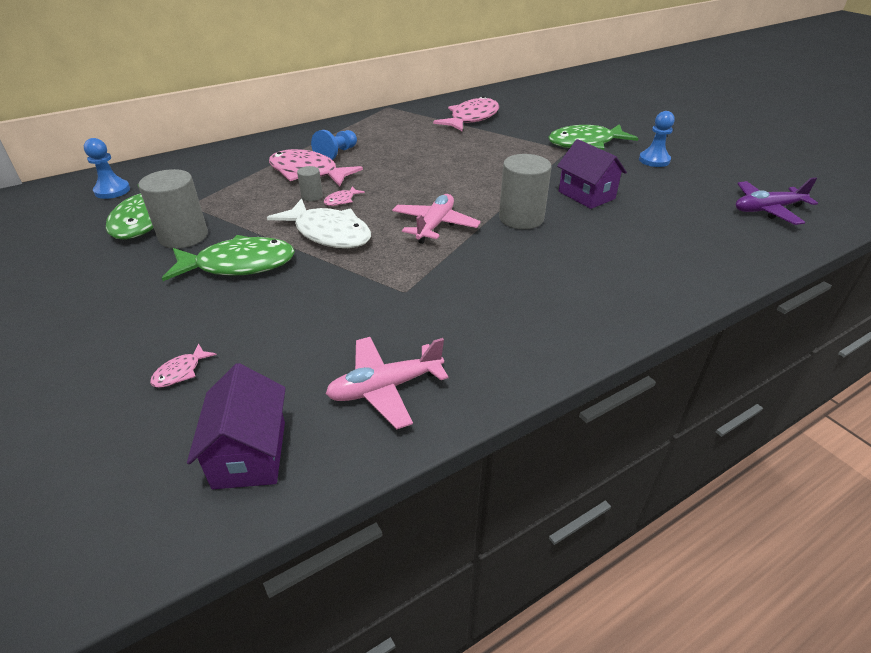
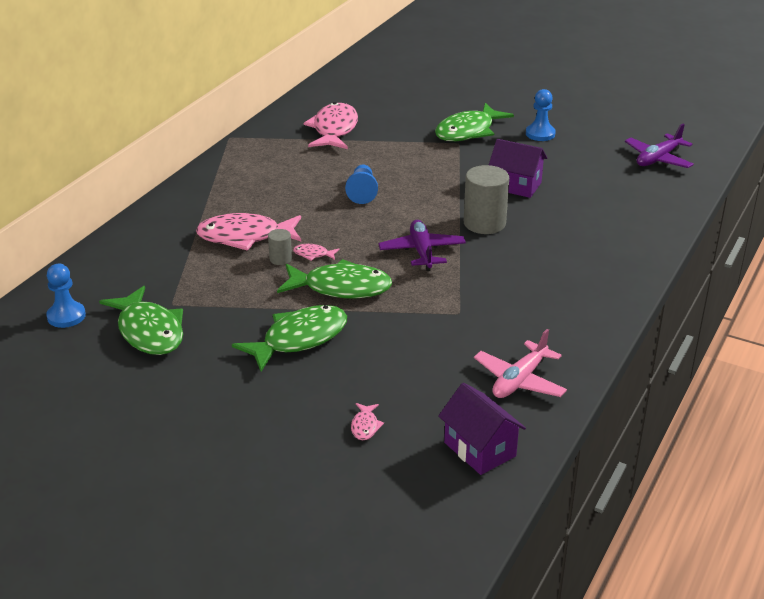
camera: 30 degrees left, 5 degrees down
(183, 236) = (212, 333): grey cylinder -> none
(329, 233) = (341, 288): white fish -> green fish
(337, 154) = (247, 208): blue pawn -> blue pawn (362, 192)
(341, 200) = (313, 254): pink fish -> pink fish turned 90 degrees clockwise
(435, 225) = (422, 252): pink plane -> purple plane

